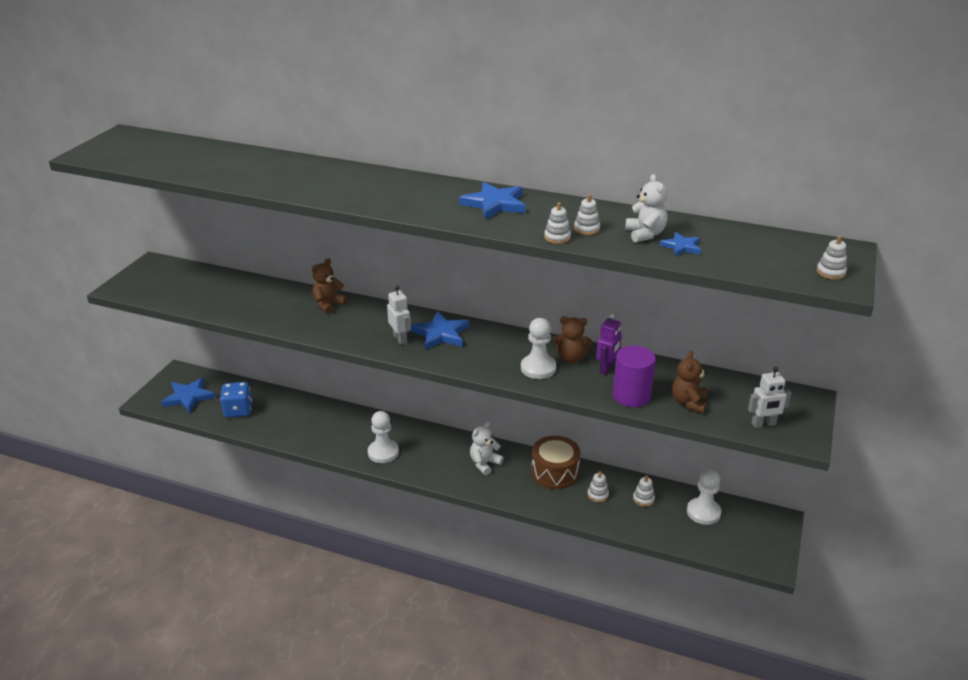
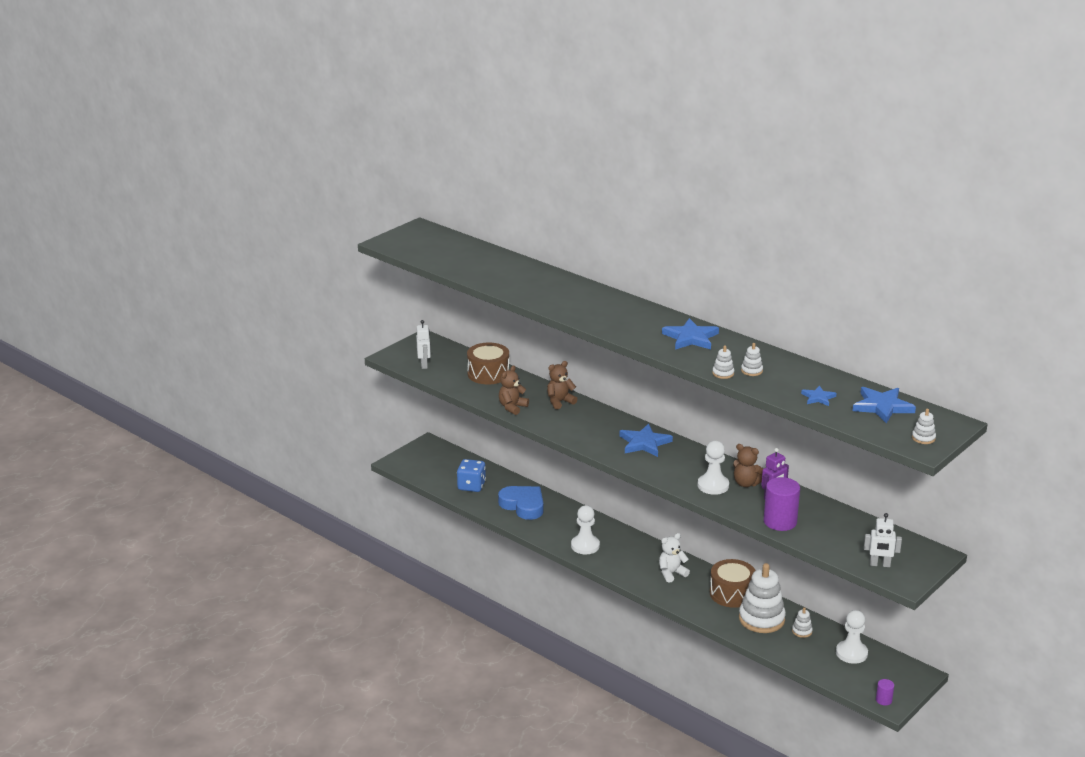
camera: 20 degrees right, 5 degrees down
(189, 397) = (432, 466): blue star -> blue star (882, 407)
(237, 288) = (488, 374): none -> brown drum
(301, 420) = (523, 505): none -> blue heart
(400, 339) = (608, 440): white robot -> white robot (424, 365)
(598, 495) = (761, 619): white stacking toy -> white stacking toy, size x2.31
(645, 234) = (796, 383): white teddy bear -> none
(688, 403) = (826, 536): brown teddy bear -> brown teddy bear (512, 407)
(764, 560) = (883, 700): none -> purple cylinder

